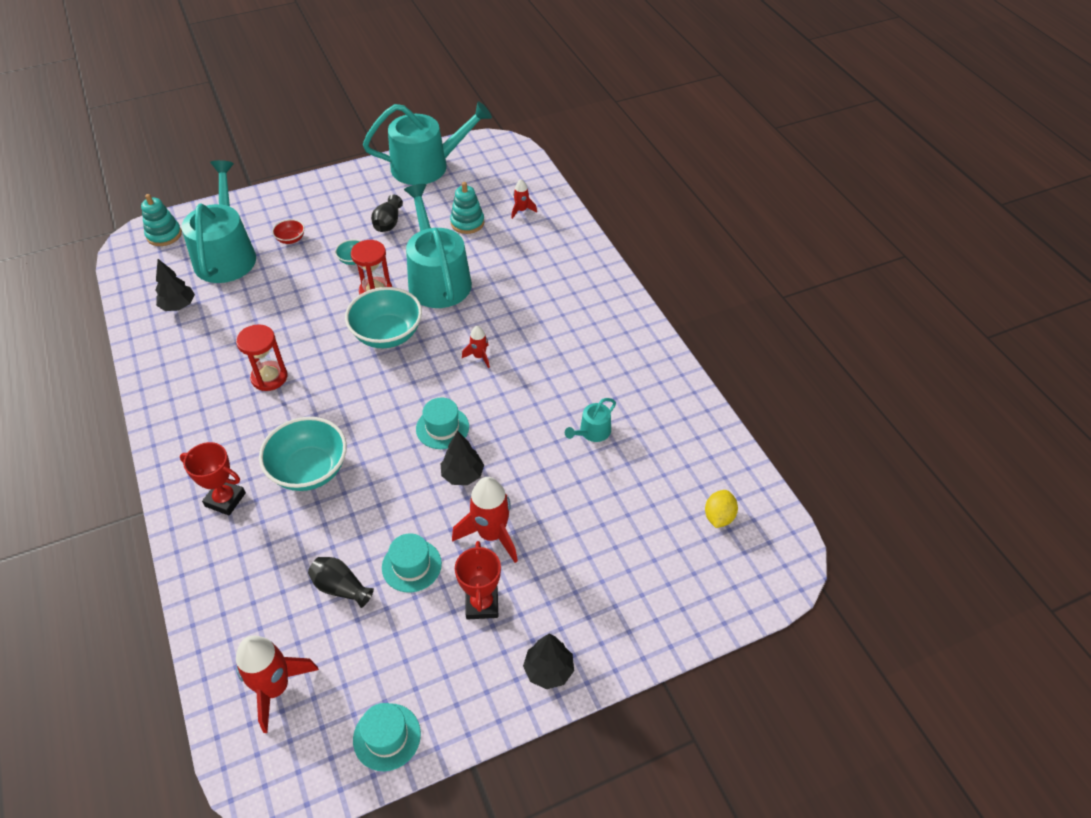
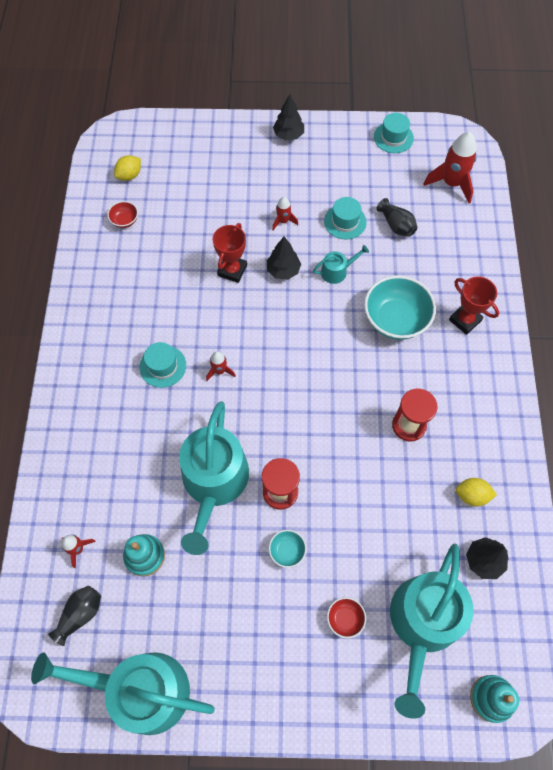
camera: 155 degrees left, 15 degrees up
(195, 345) = (472, 495): none -> yellow lemon
(387, 334) = (289, 431): turquoise bowl -> none
(388, 223) = (229, 596): black vase -> black vase (80, 614)
(442, 428) = (281, 315): turquoise hat -> turquoise hat (163, 366)
(482, 604) = (310, 182): red trophy -> red trophy (232, 270)
(491, 534) = (283, 221): red rocket -> red rocket, size x0.52
(592, 432) = (171, 266): turquoise watering can -> turquoise watering can (337, 271)
(680, 460) = (125, 221): none -> red bowl

